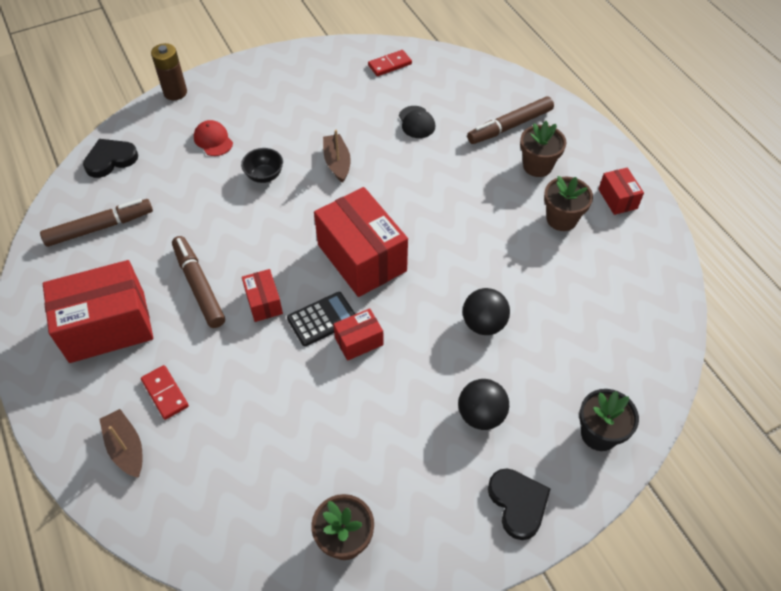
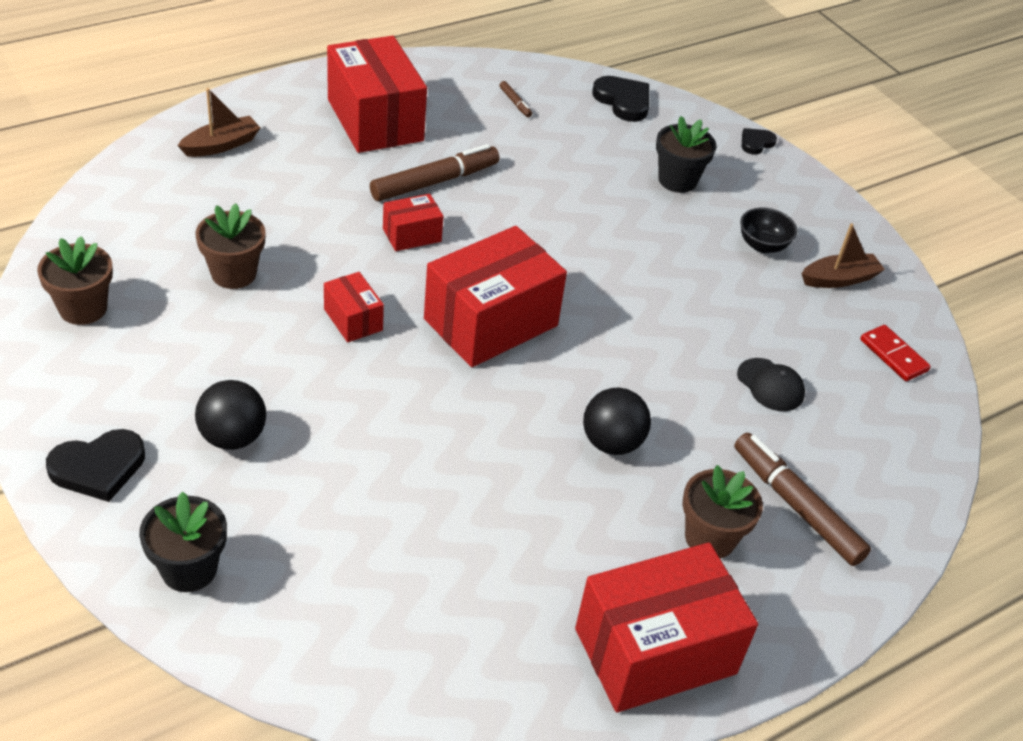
camera: 80 degrees right, 10 degrees down
(100, 227) = (515, 103): brown marker -> brown marker, size x0.43
(165, 393) = (286, 166): red domino -> none
(175, 92) = (756, 143): brown battery -> black heart
(213, 140) = (677, 180): red cap -> black flower pot
(264, 175) = (623, 228): black bowl -> black bowl (762, 245)
(322, 319) = (387, 286): black calculator -> none
(337, 163) = (662, 297): brown boat -> brown boat (839, 279)
(416, 122) = (770, 385): black cap -> black cap turned 105 degrees counterclockwise
(483, 324) = (381, 448): black ball -> black ball (611, 443)
(561, 219) = (595, 561): brown flower pot -> brown flower pot (233, 273)
(617, 199) = (655, 651): red box -> red box, size x2.08

